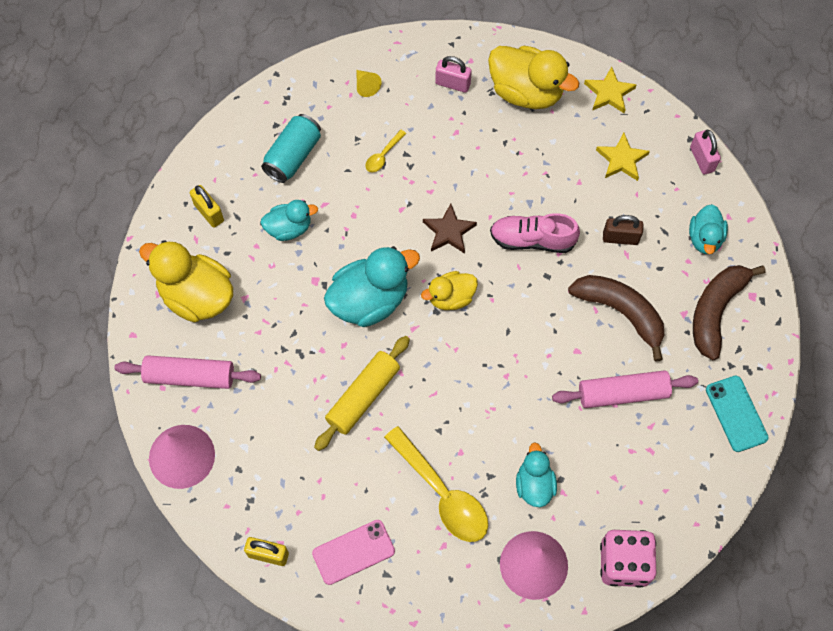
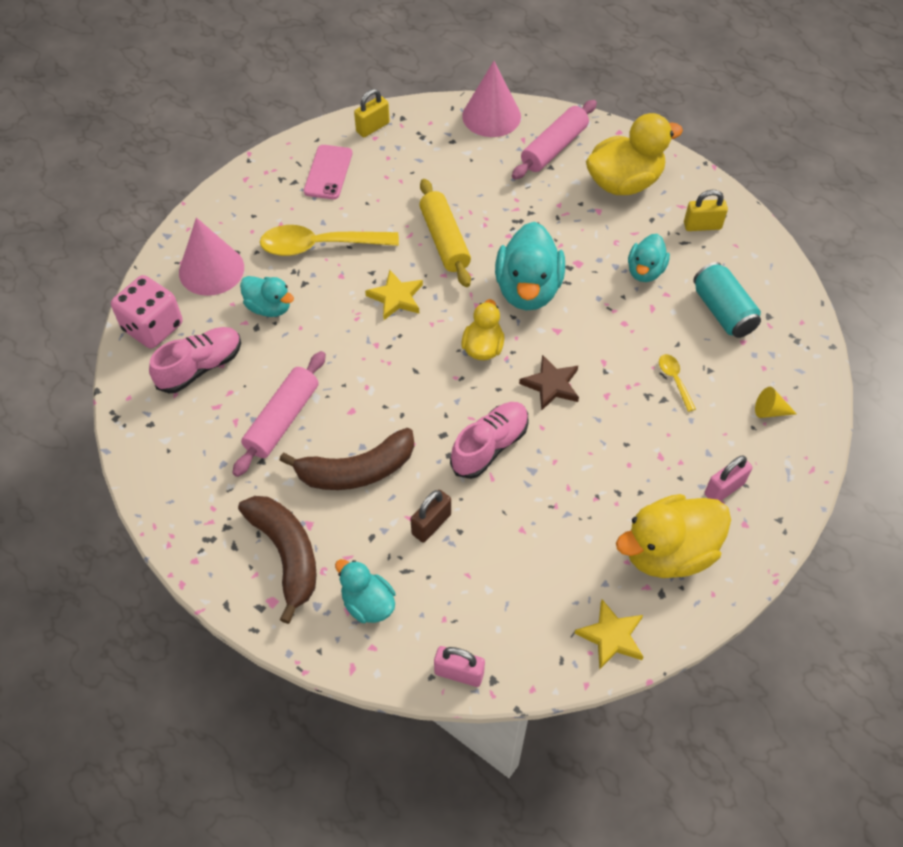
camera: 125 degrees right, 10 degrees down
(621, 159) = (518, 589): yellow star -> yellow star (396, 297)
(628, 491) = (200, 367): none -> pink shoe
(736, 413) = (181, 497): turquoise phone -> none

